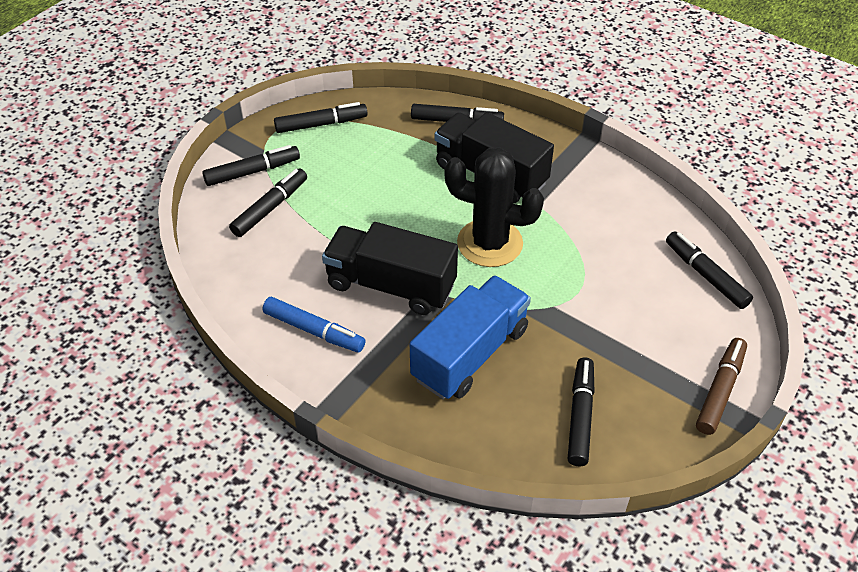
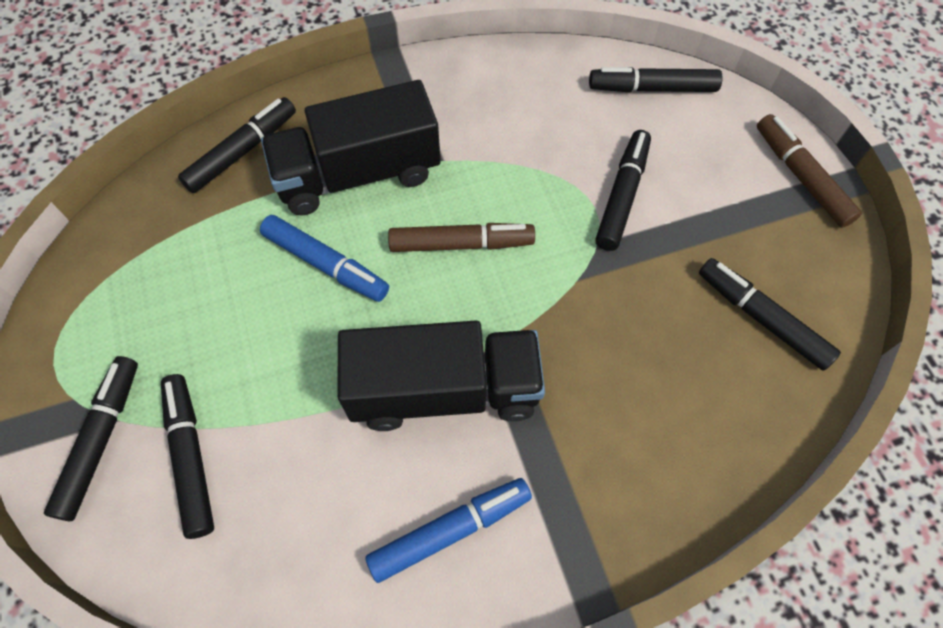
camera: 55 degrees left, 15 degrees up
(321, 124) = (98, 299): black marker -> black marker (622, 195)
(391, 285) = (444, 390): black truck -> black truck turned 150 degrees counterclockwise
(421, 194) = (326, 264): none -> blue marker
(470, 354) = (609, 370): blue truck -> none
(489, 243) = (461, 244): black cactus -> brown marker

